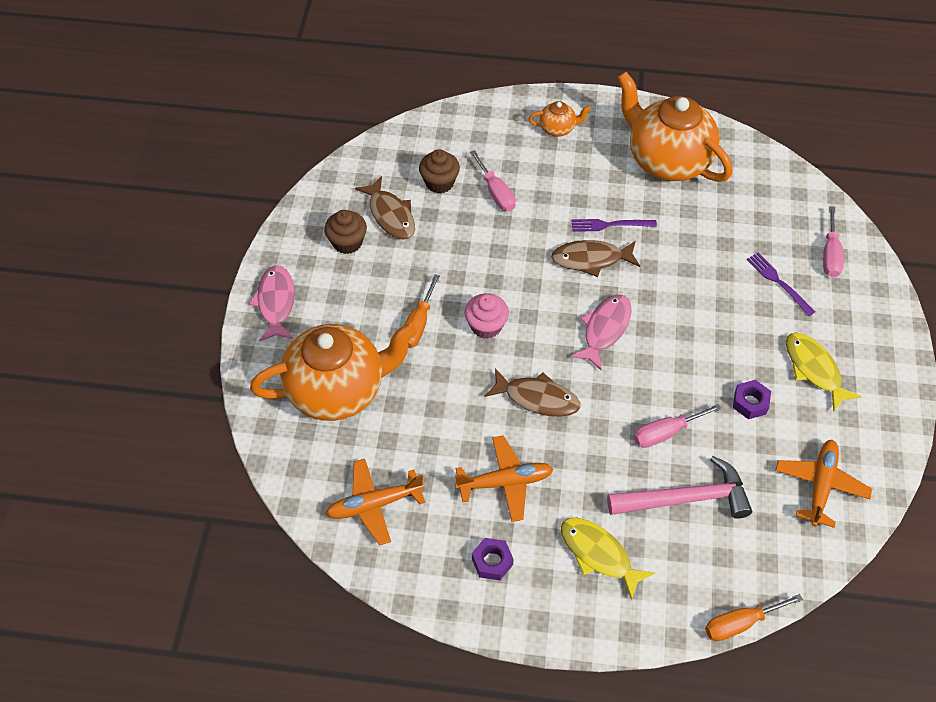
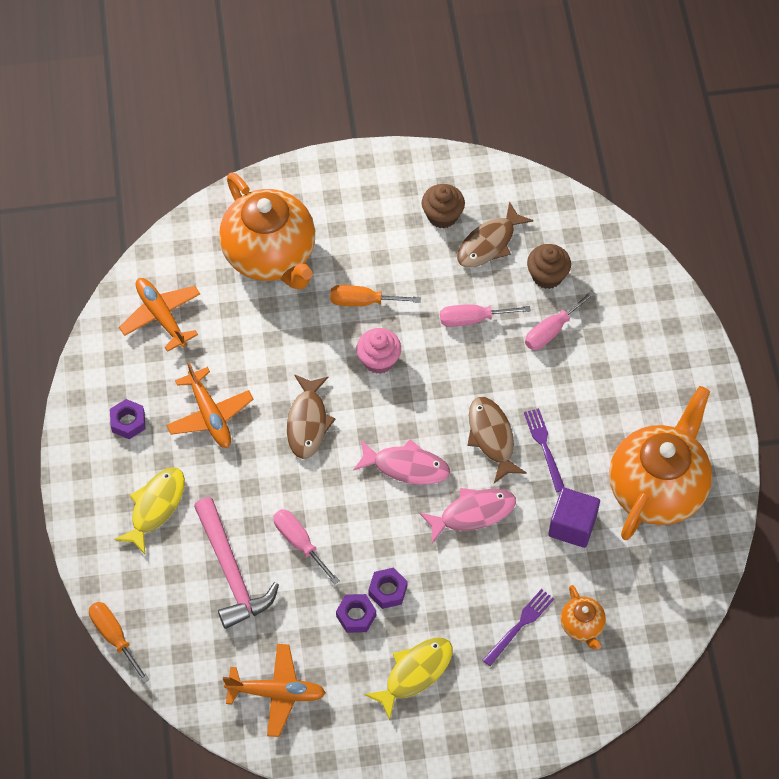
camera: 75 degrees right, 5 degrees up
(276, 303) = (352, 178): pink fish -> pink fish (473, 513)
(558, 128) = (664, 370): orange teapot -> orange teapot (582, 626)
(690, 224) = (572, 525): none -> purple cube
(728, 372) = (387, 590): none -> purple nut
(830, 254) = (576, 675): pink screwdriver -> pink screwdriver (472, 319)

